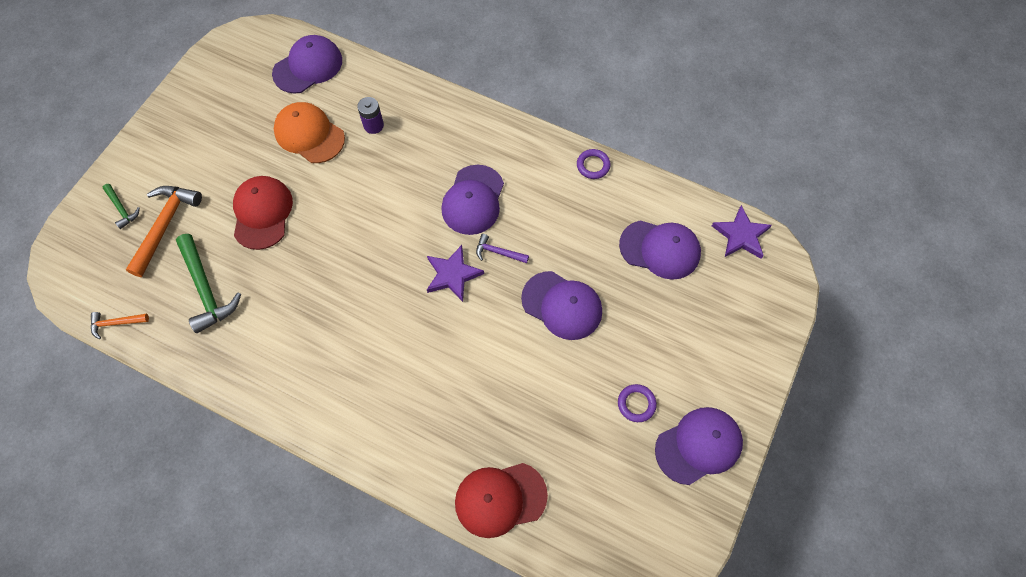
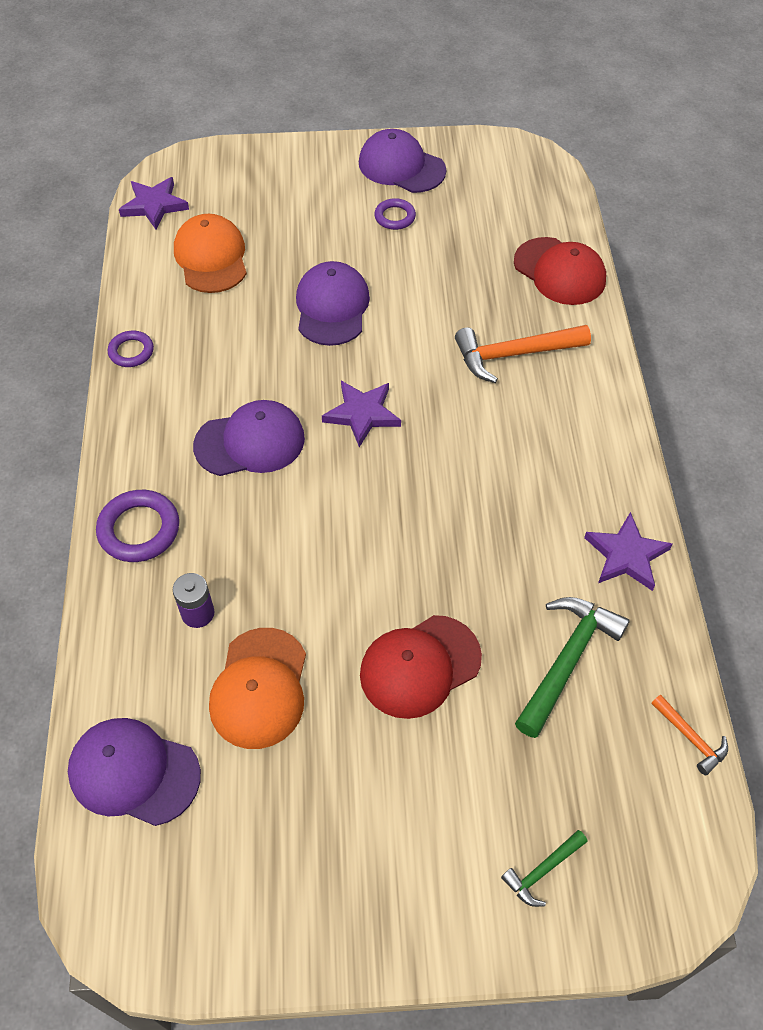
camera: 120 degrees left, 10 degrees down
(122, 209) = (542, 871): green hammer -> green hammer turned 150 degrees counterclockwise
(165, 225) = (523, 784): orange hammer -> orange hammer (513, 355)
(239, 369) = (626, 555): none -> purple star
(448, 119) = (139, 529): none -> purple ring
(498, 252) = (305, 386): purple hammer -> none
(660, 249) = (211, 258): purple cap -> orange cap

